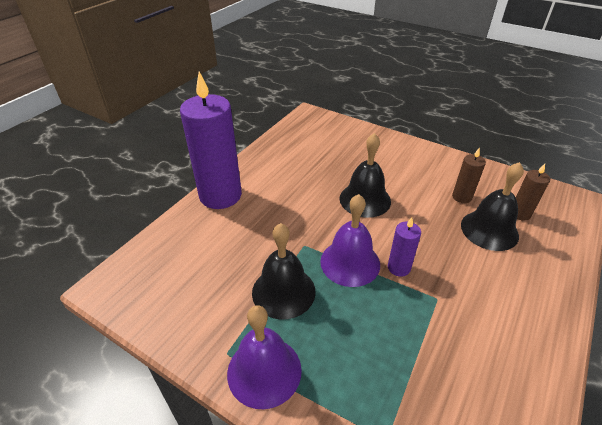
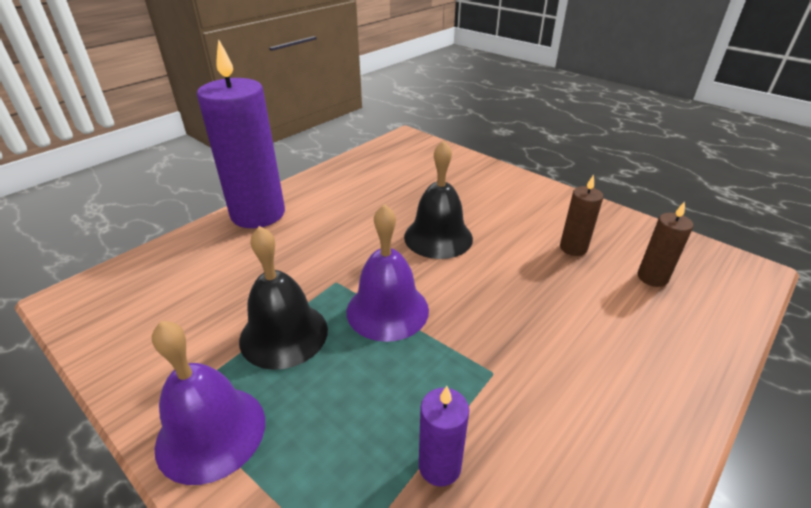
camera: 10 degrees right, 5 degrees down
(399, 268) = (452, 325): purple candle -> purple candle (439, 466)
(489, 230) = (600, 293): black bell -> none

